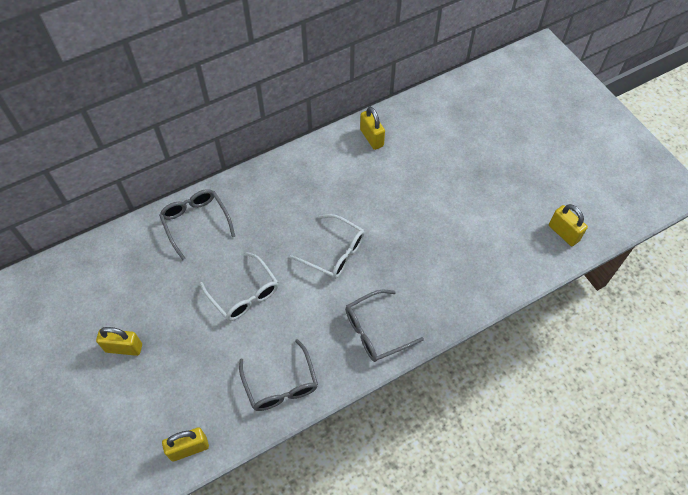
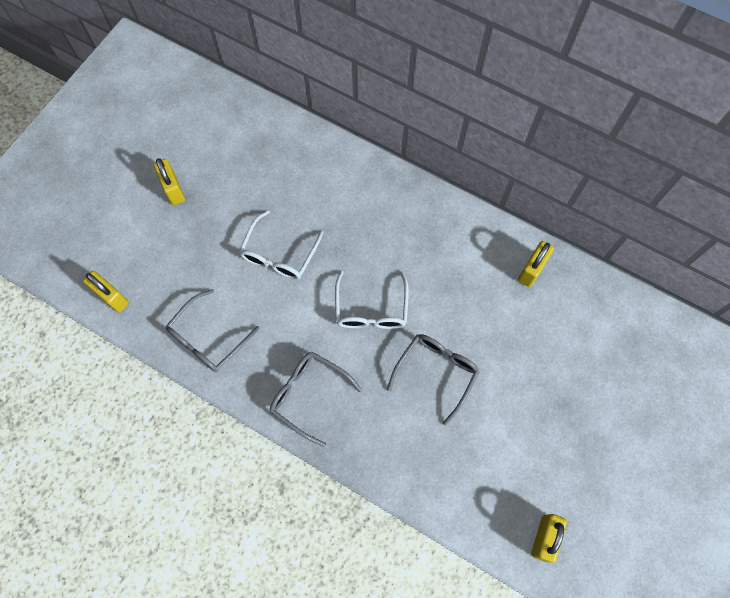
camera: 60 degrees right, 10 degrees up
(196, 222) = (328, 169): grey glasses -> grey glasses (436, 373)

